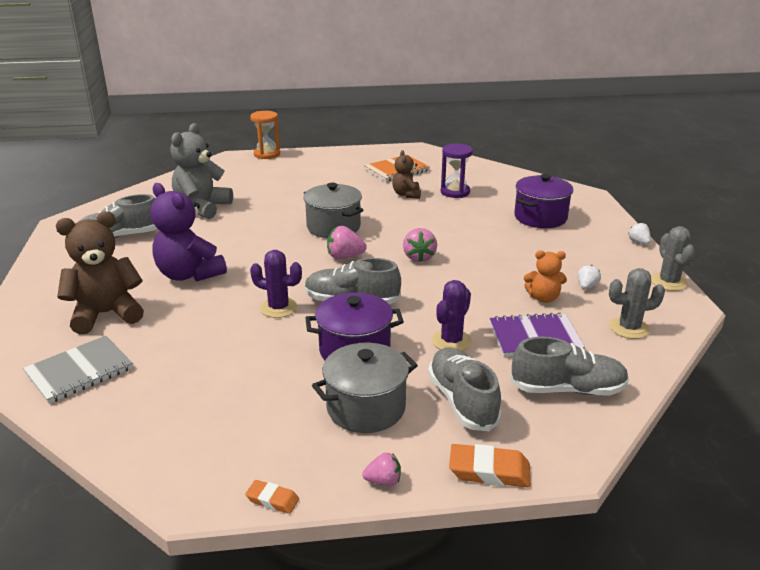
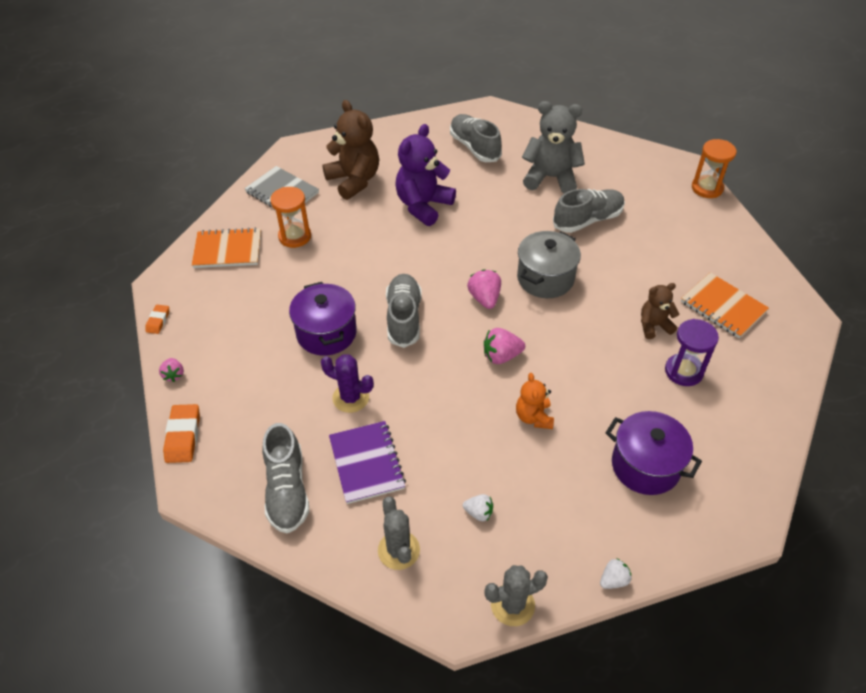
camera: 80 degrees right, 20 degrees up
(163, 425) = (228, 250): none -> orange notebook
(176, 365) = (295, 236): none -> orange hourglass
(278, 308) = (382, 272): purple cactus -> none
(366, 408) = (252, 352): grey pot -> none
(462, 401) = (265, 413): grey shoe -> grey shoe (587, 220)
(543, 298) = (444, 470): orange teddy bear -> orange teddy bear (534, 417)

